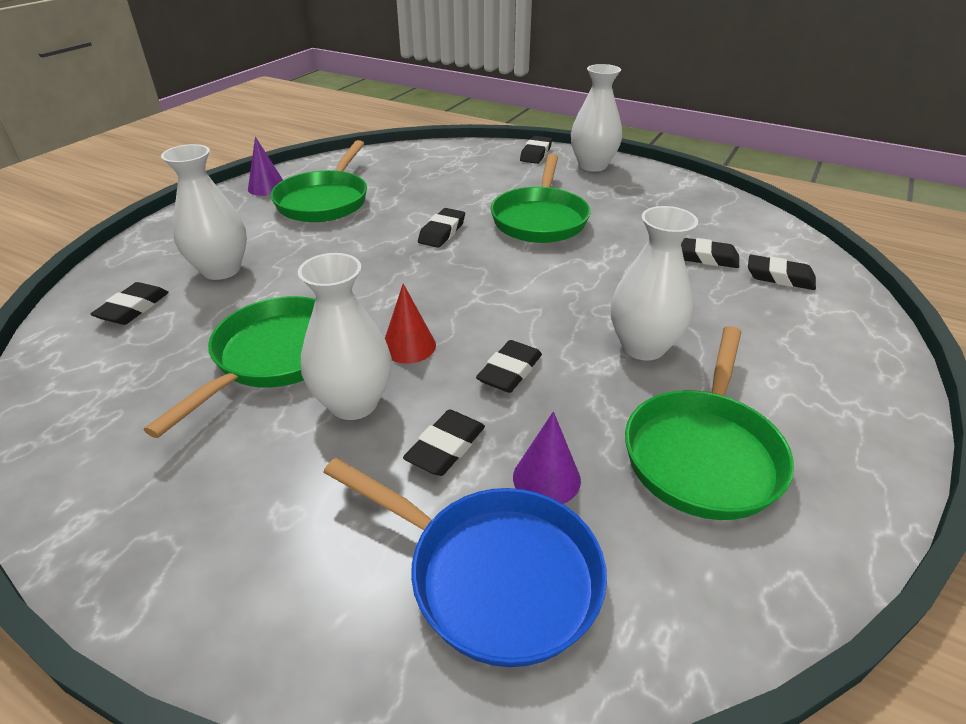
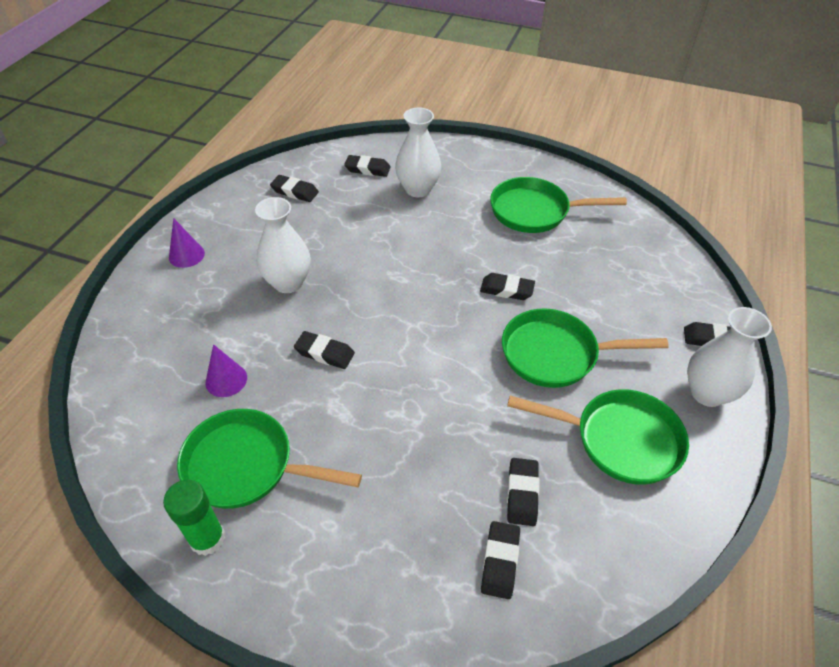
camera: 80 degrees right, 10 degrees up
(267, 187) = (544, 175): purple cone -> purple cone (186, 255)
(274, 358) = (327, 239): green pan -> green pan (619, 440)
(409, 346) = (346, 297): red cone -> none
(445, 447) = (251, 330): black eraser -> black eraser (295, 191)
(492, 574) = (162, 362): blue pan -> none
(643, 347) = (363, 433): white vase -> none
(825, 494) = (207, 538): none -> green glue stick

